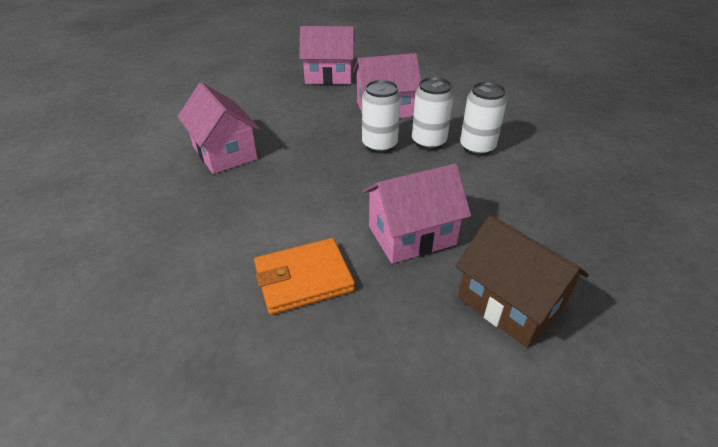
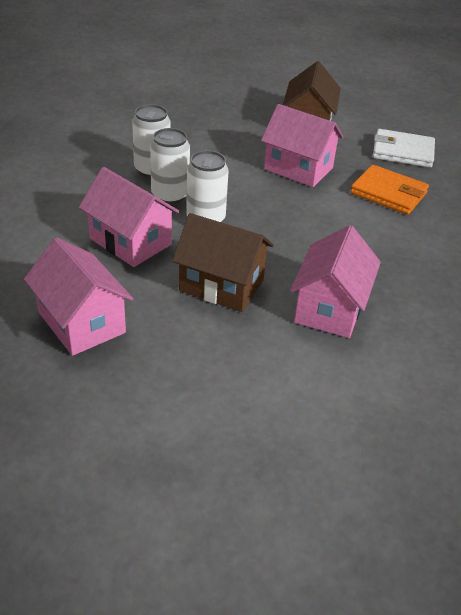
camera: 130 degrees left, 0 degrees up
(301, 123) = (221, 285): none -> brown house
(371, 367) = (403, 152): none -> white wallet

